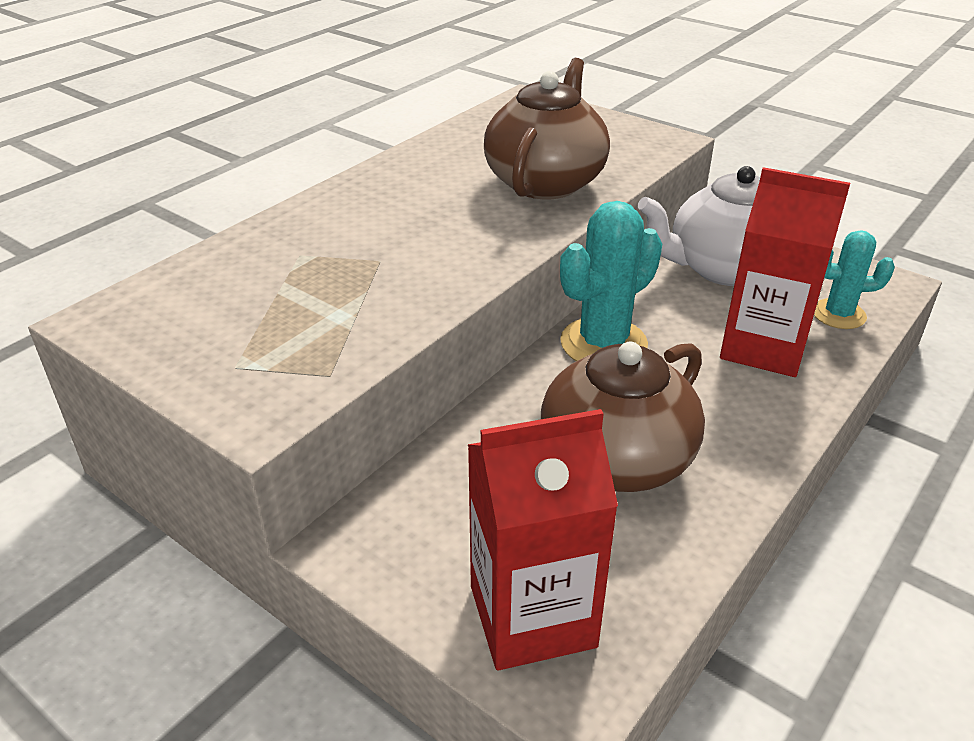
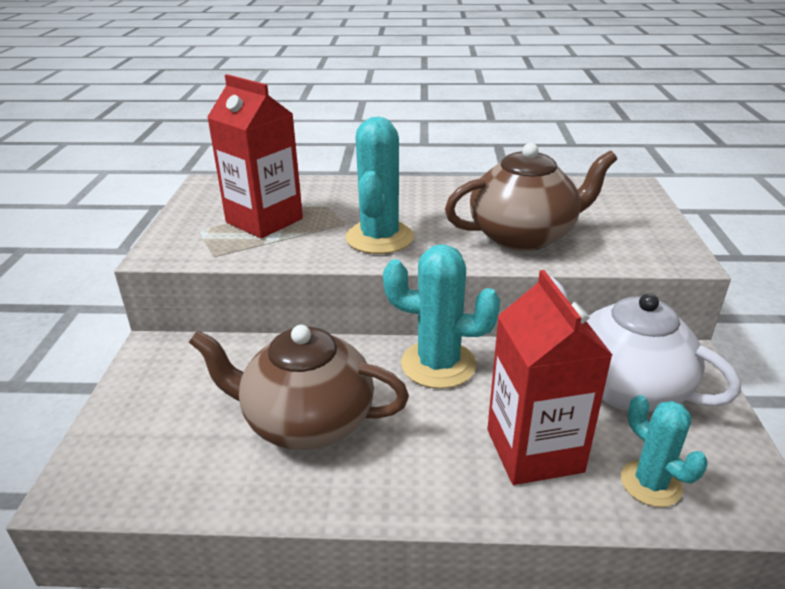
camera: 55 degrees right, 5 degrees down
(444, 252) = (379, 238): none -> turquoise cactus
(532, 616) = (133, 444): red carton -> red carton (264, 220)

